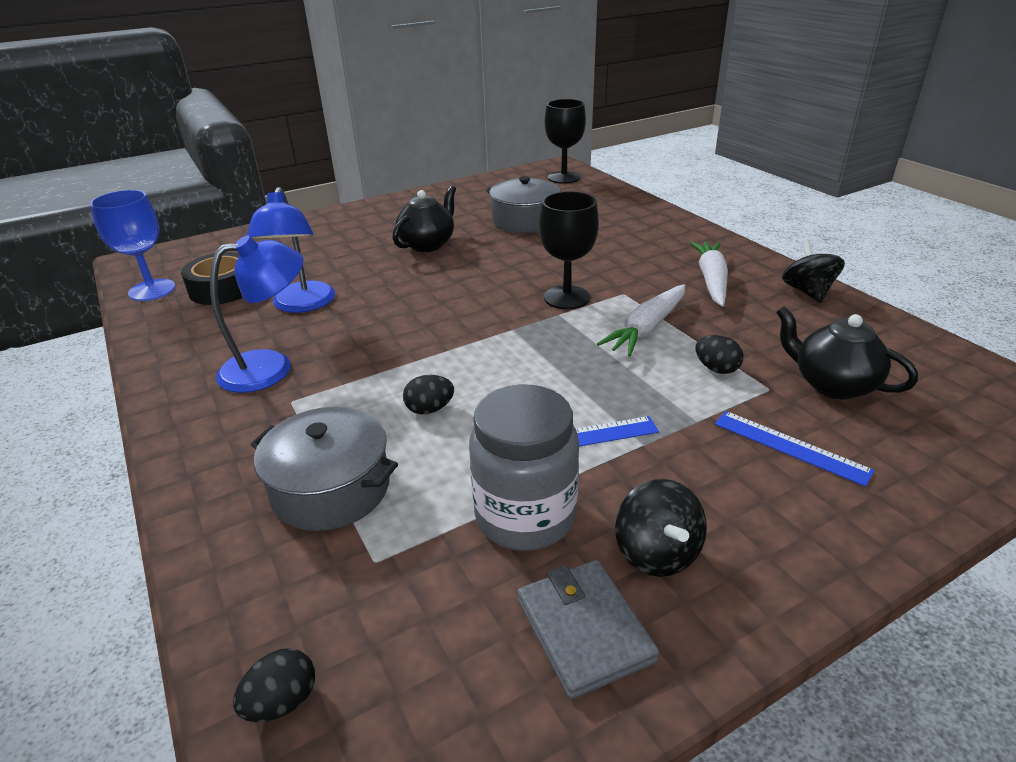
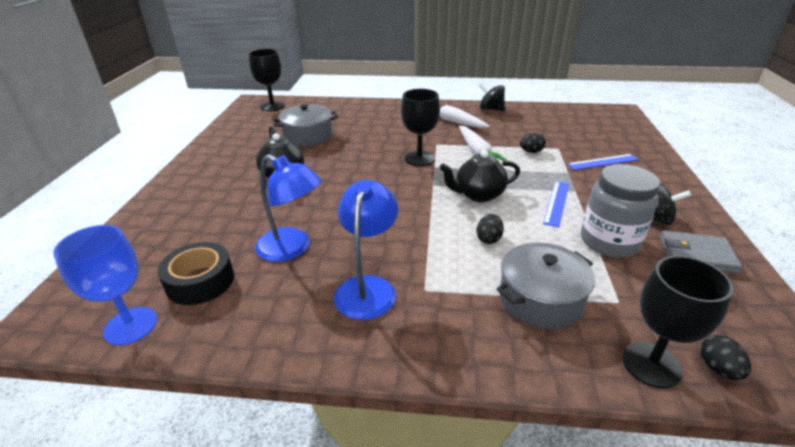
camera: 55 degrees left, 0 degrees up
(255, 623) = (651, 365): none -> black goblet
(832, 384) = (567, 136): black teapot -> black teapot (478, 195)

